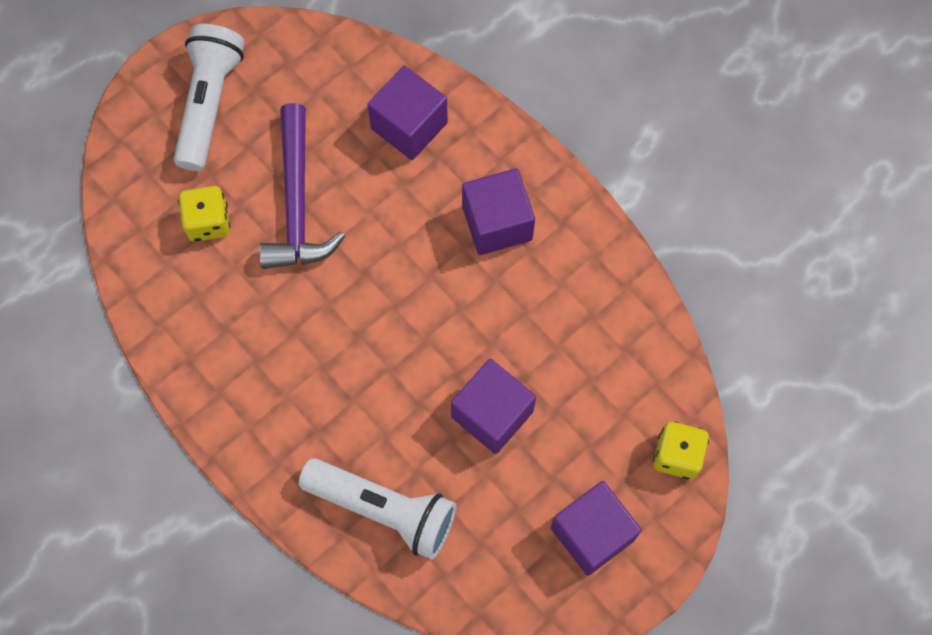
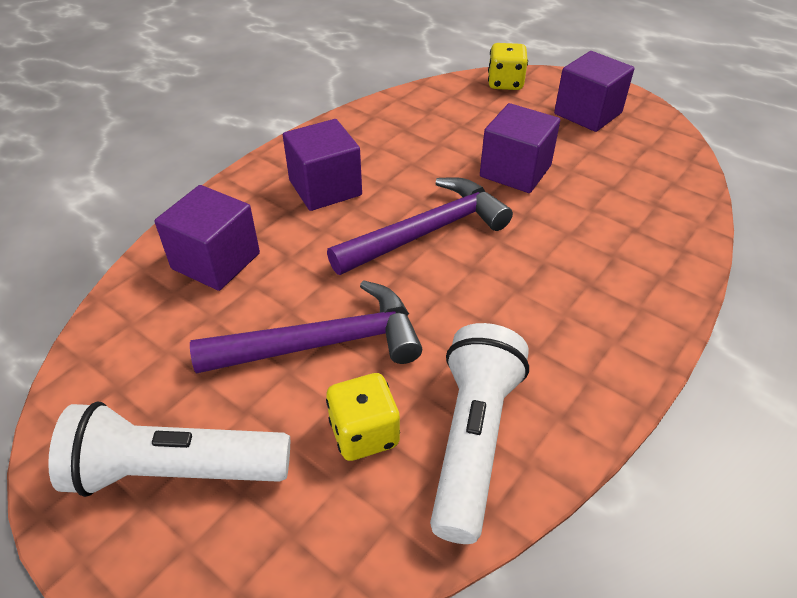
camera: 100 degrees left, 25 degrees down
(383, 510) = (640, 224): white flashlight -> white flashlight (473, 440)
(412, 305) = (426, 232): none -> purple hammer

